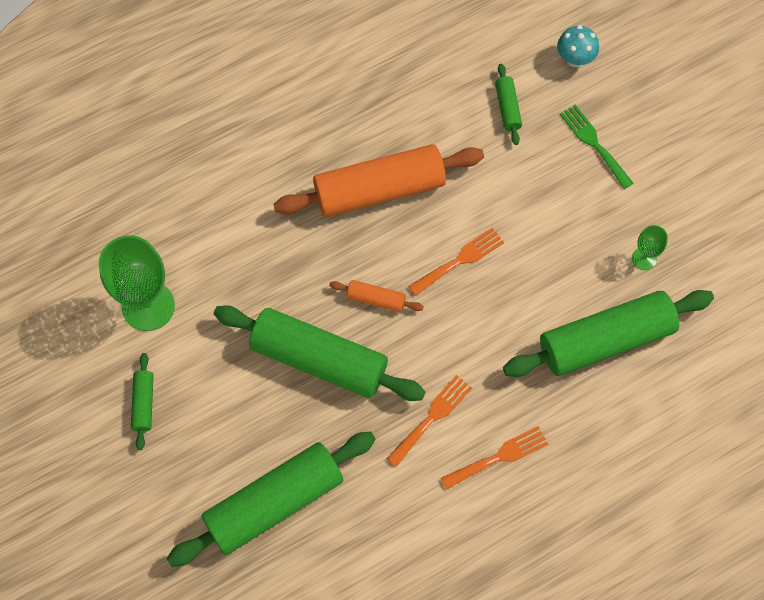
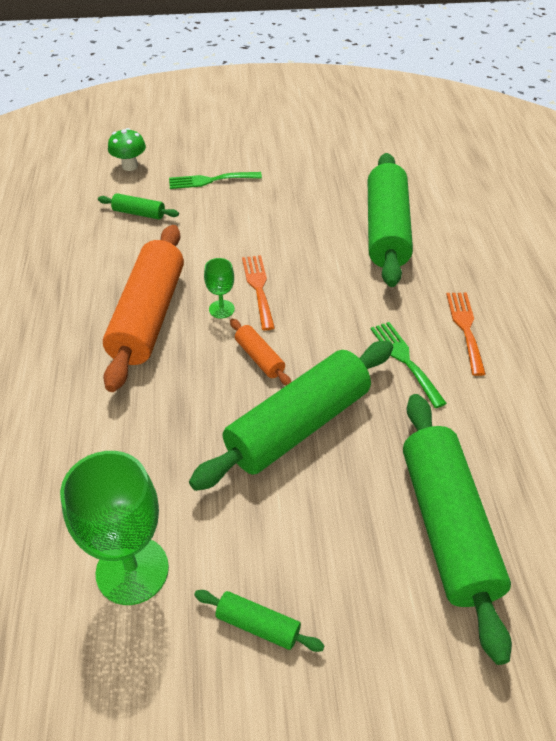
camera: 65 degrees left, 20 degrees down
(376, 299) = (259, 358): orange rolling pin -> orange rolling pin turned 75 degrees counterclockwise
(432, 417) = (405, 360): orange fork -> green fork
(574, 59) = (130, 166): turquoise mushroom -> green mushroom
(644, 258) = (327, 189): green goblet -> green goblet (221, 309)

